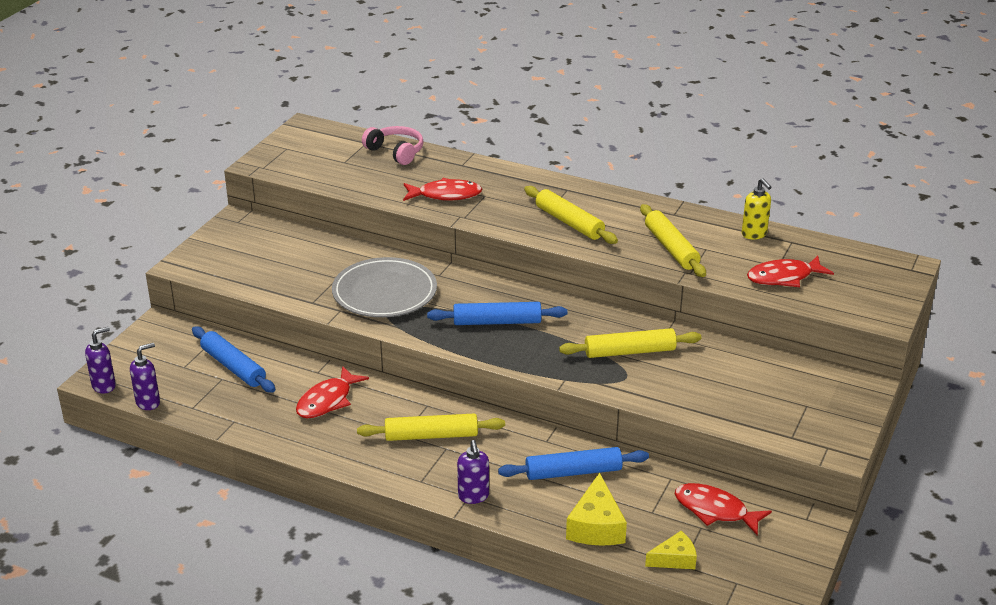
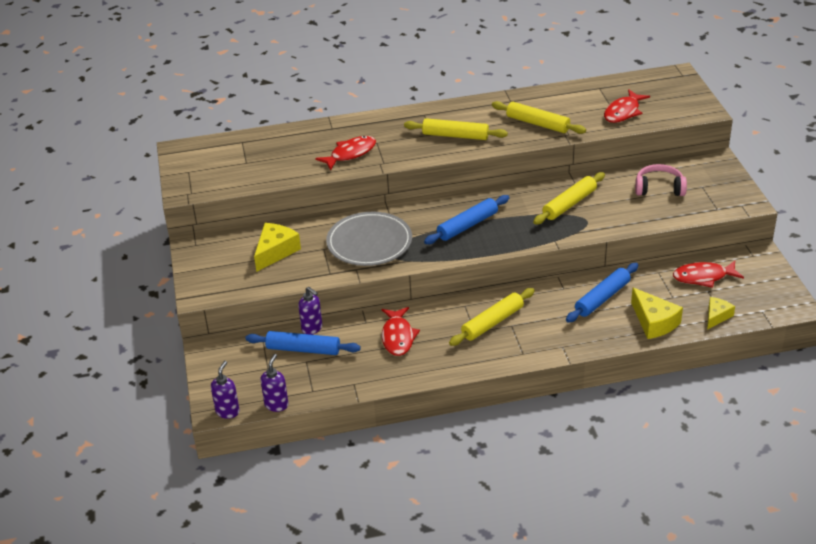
camera: 35 degrees left, 5 degrees up
(293, 260) = (275, 251): none -> yellow cheese
(395, 152) = (273, 139): pink headphones -> pink headphones (659, 188)
(473, 496) = (565, 345): purple soap dispenser -> purple soap dispenser (312, 328)
(754, 234) = (573, 93): yellow soap dispenser -> none

